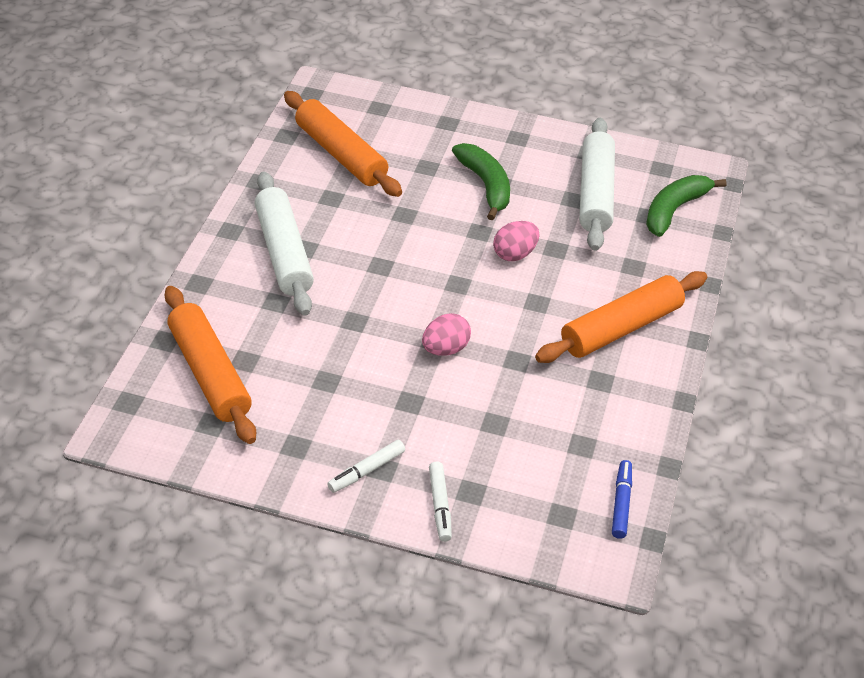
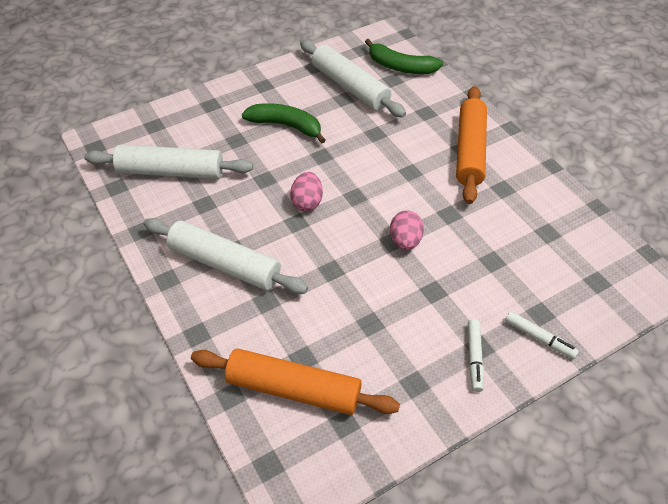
camera: 45 degrees left, 5 degrees up
(341, 154) = (171, 171): orange rolling pin -> white rolling pin
(514, 254) = (359, 153): pink egg -> pink egg (307, 202)
(621, 503) = (610, 247): blue marker -> none
(674, 210) = (400, 67): green banana -> green banana turned 60 degrees counterclockwise

